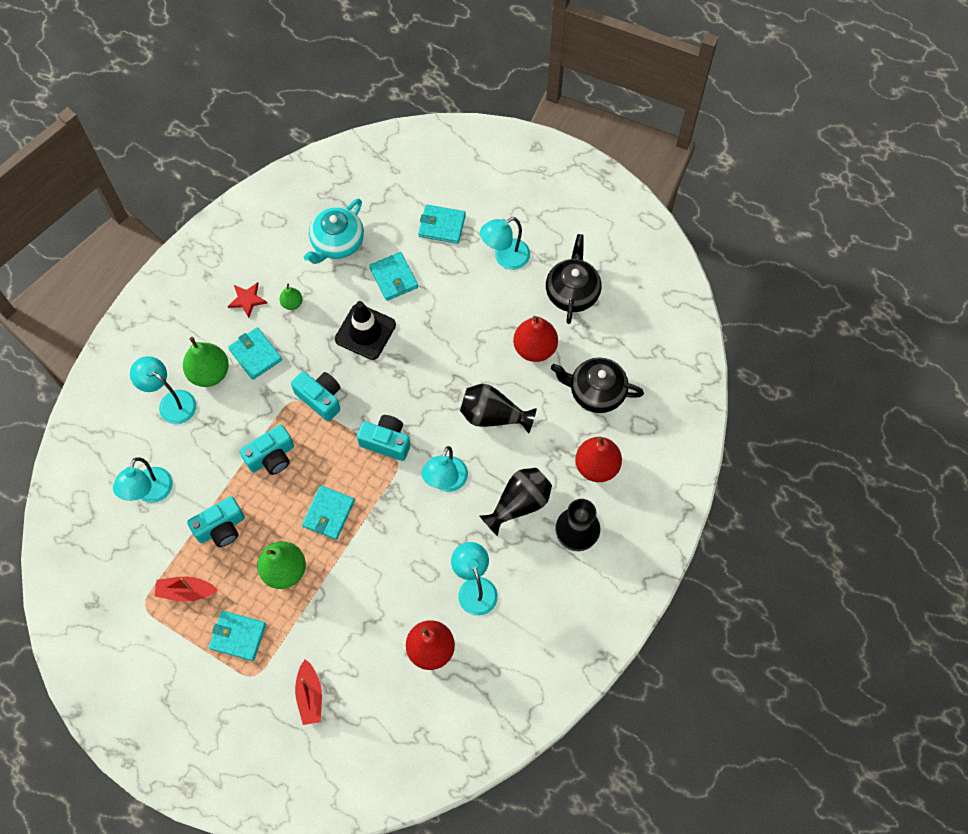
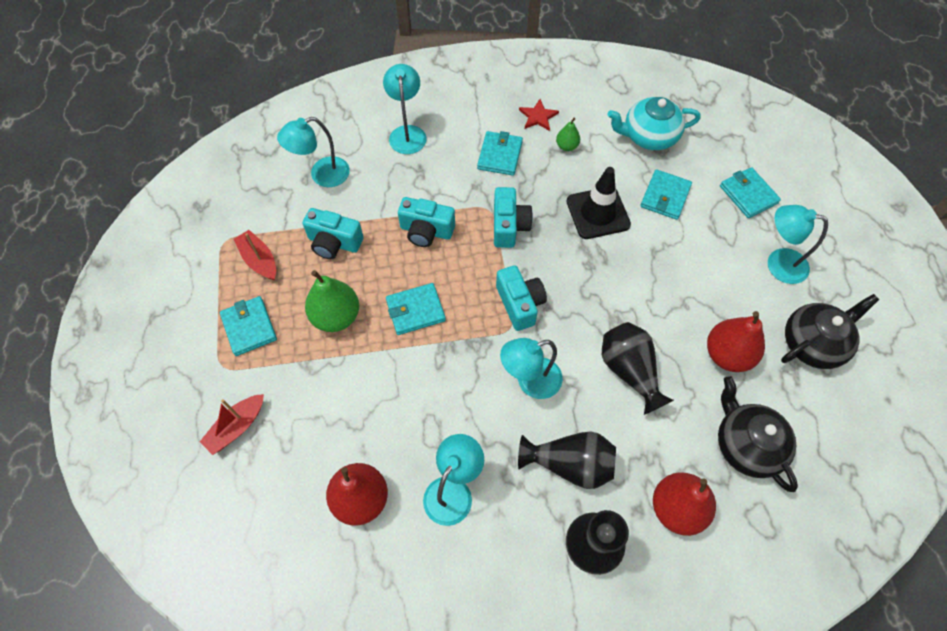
camera: 50 degrees right, 5 degrees down
(209, 373) = (455, 138): green pear -> none

